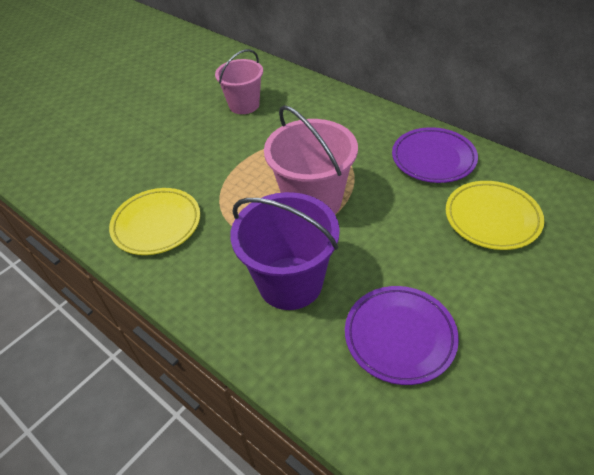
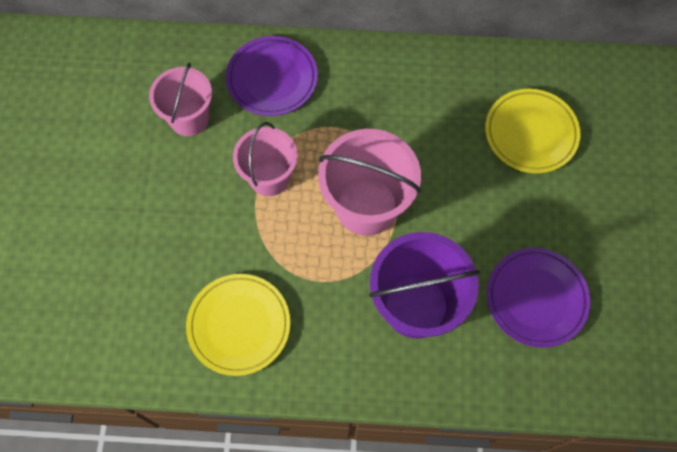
camera: 40 degrees left, 20 degrees up
(262, 154) = (269, 177): none -> pink bucket
(433, 159) = (438, 89): purple plate -> purple plate (272, 79)

